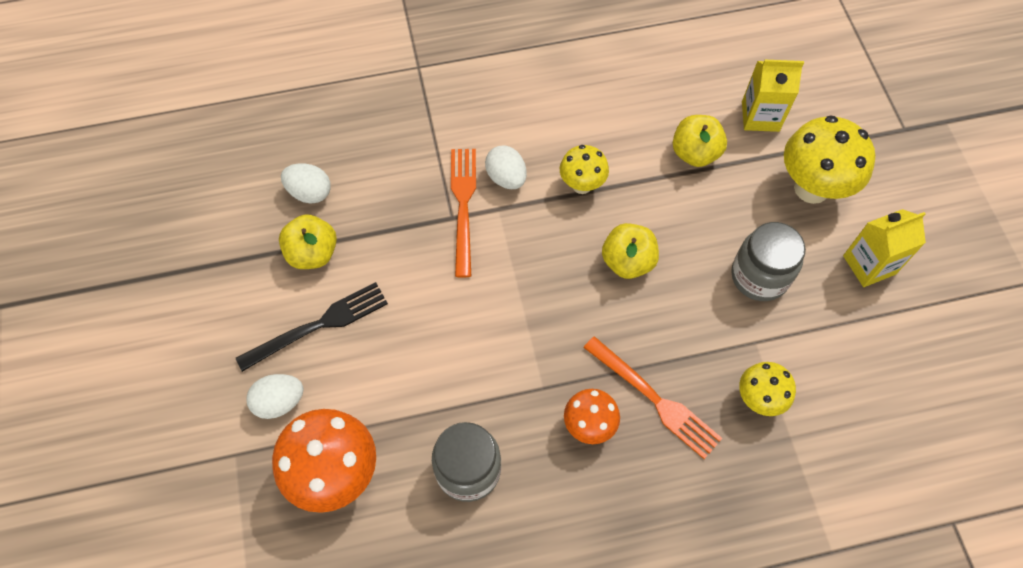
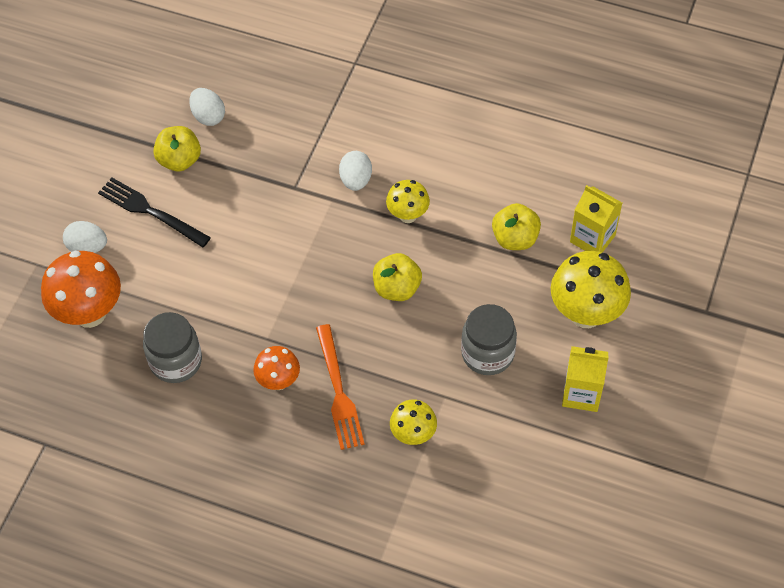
camera: 35 degrees right, 5 degrees down
(320, 324) = (149, 211): black fork -> black fork turned 150 degrees counterclockwise
(463, 204) = (309, 182): orange fork -> none

